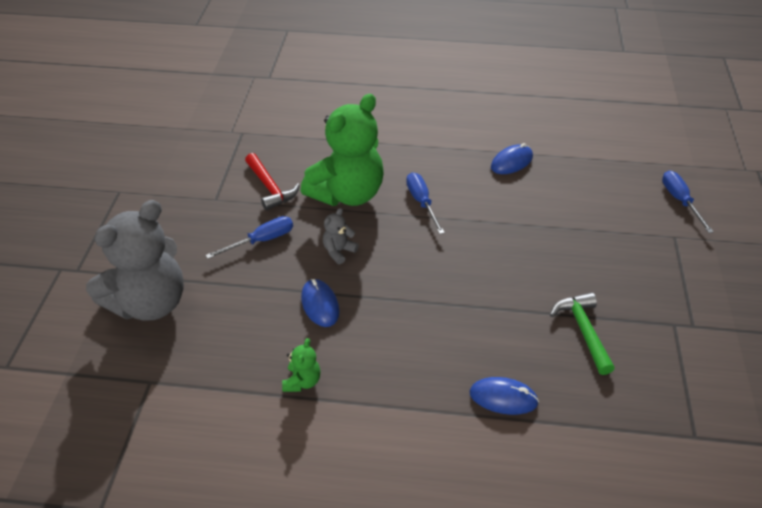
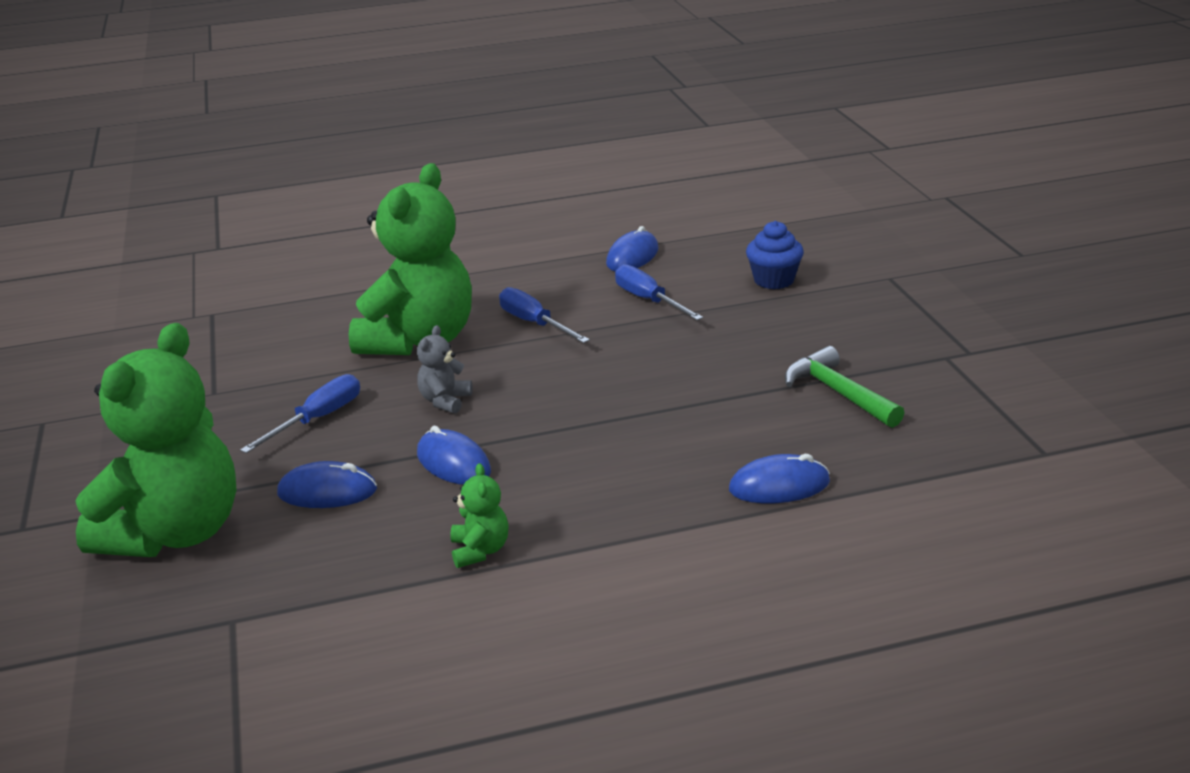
camera: 20 degrees left, 15 degrees down
(150, 303) = (175, 533): grey teddy bear -> green teddy bear
(241, 302) = (327, 492): none -> blue mouse
(270, 188) = (295, 361): red hammer -> none
(593, 213) = (774, 280): none -> blue cupcake
(680, 201) = (873, 244): blue screwdriver -> blue screwdriver (649, 300)

